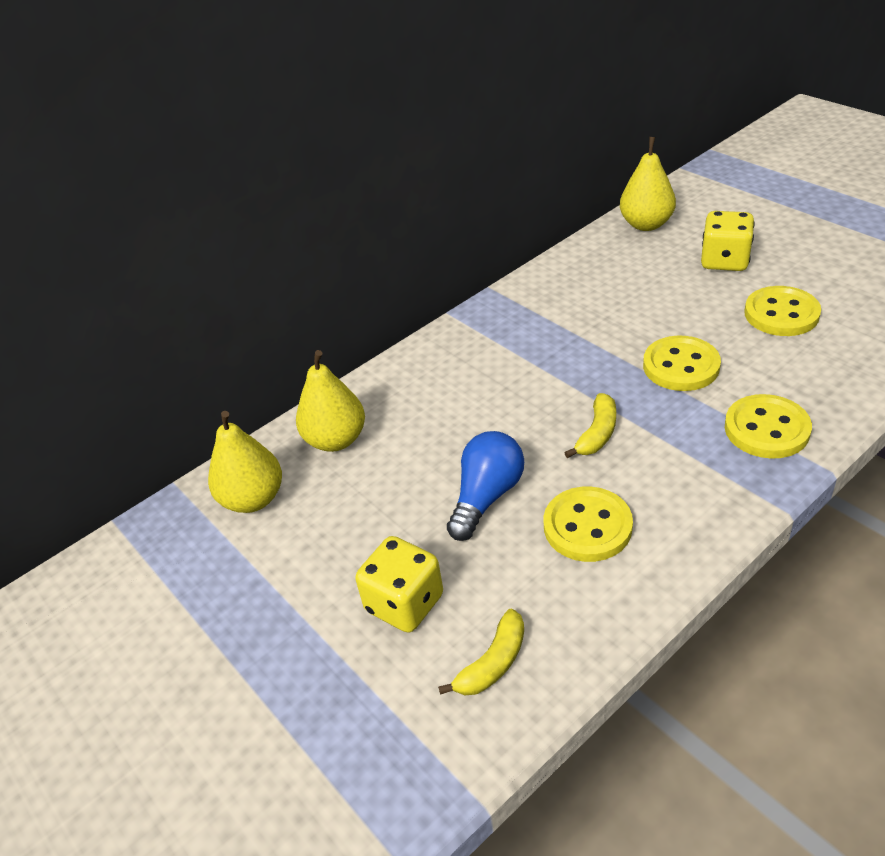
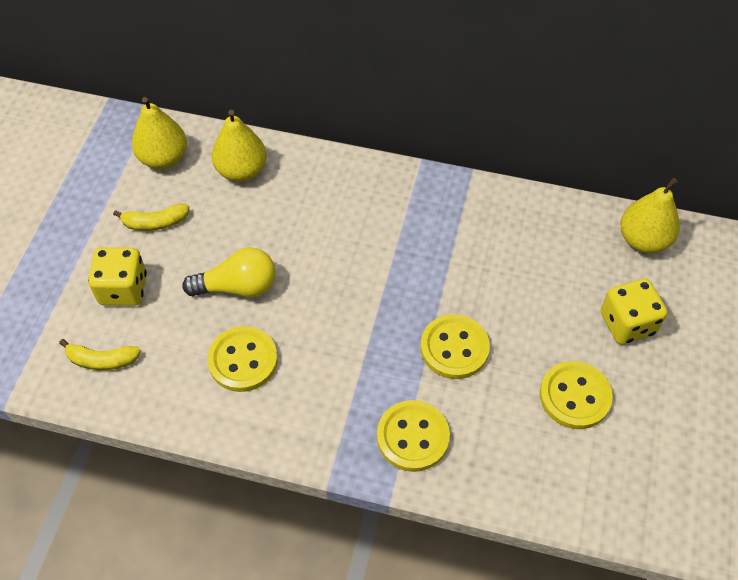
camera: 50 degrees right, 15 degrees up
(486, 497) = (237, 287): blue light bulb -> yellow light bulb
(597, 433) = (340, 325): yellow banana -> yellow banana (155, 223)

